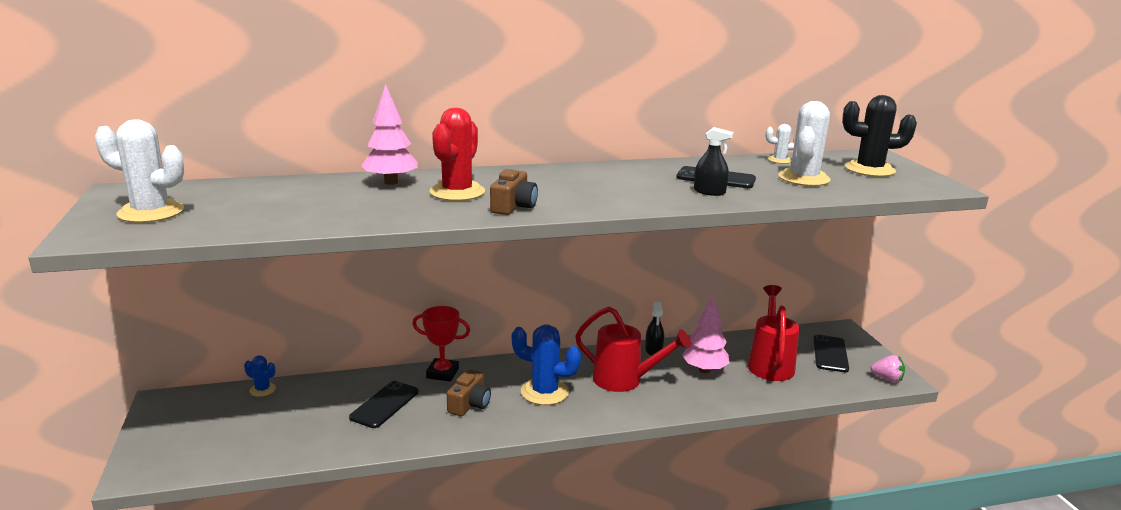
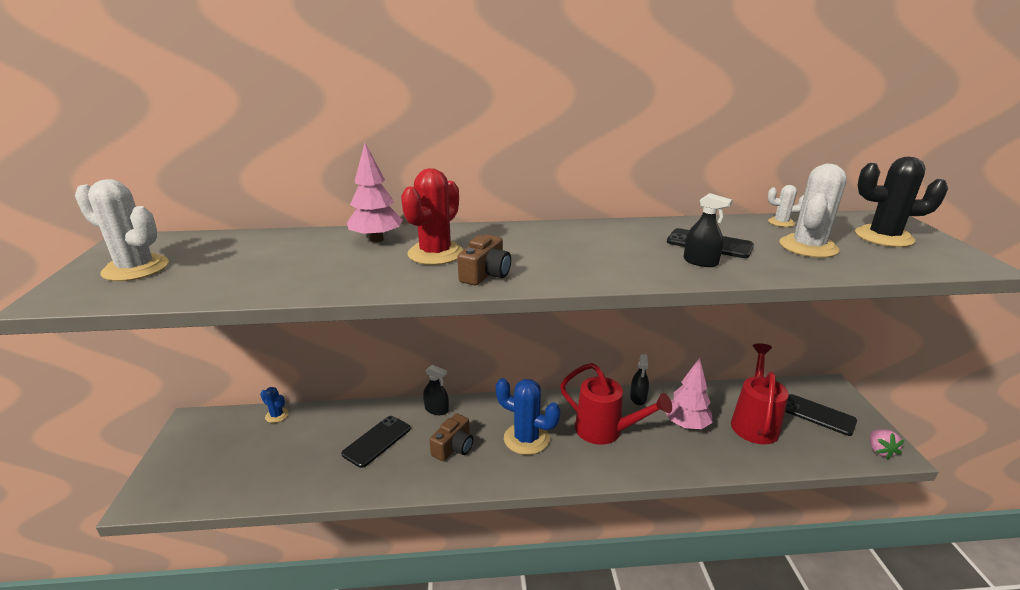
camera: 10 degrees right, 5 degrees up
(442, 373) = (436, 409): red trophy -> black spray bottle
(830, 354) = (818, 415): black phone -> black phone turned 75 degrees counterclockwise
(887, 379) = (880, 451): pink strawberry -> pink strawberry turned 60 degrees clockwise

